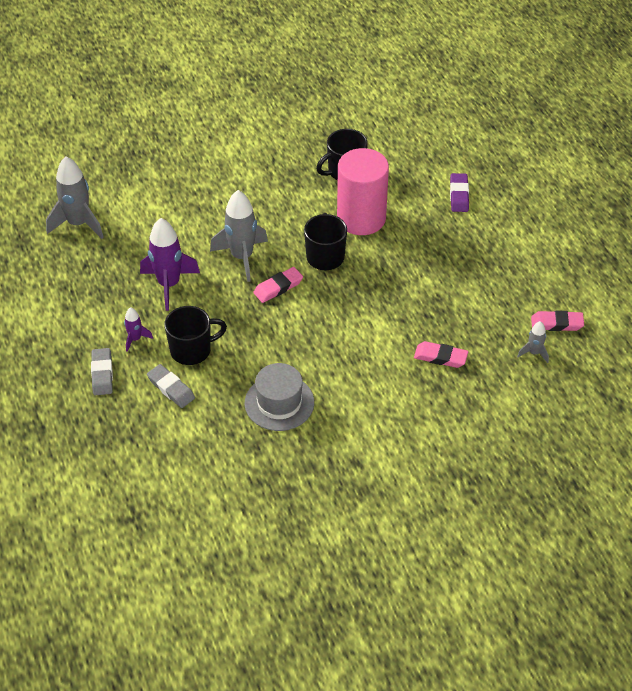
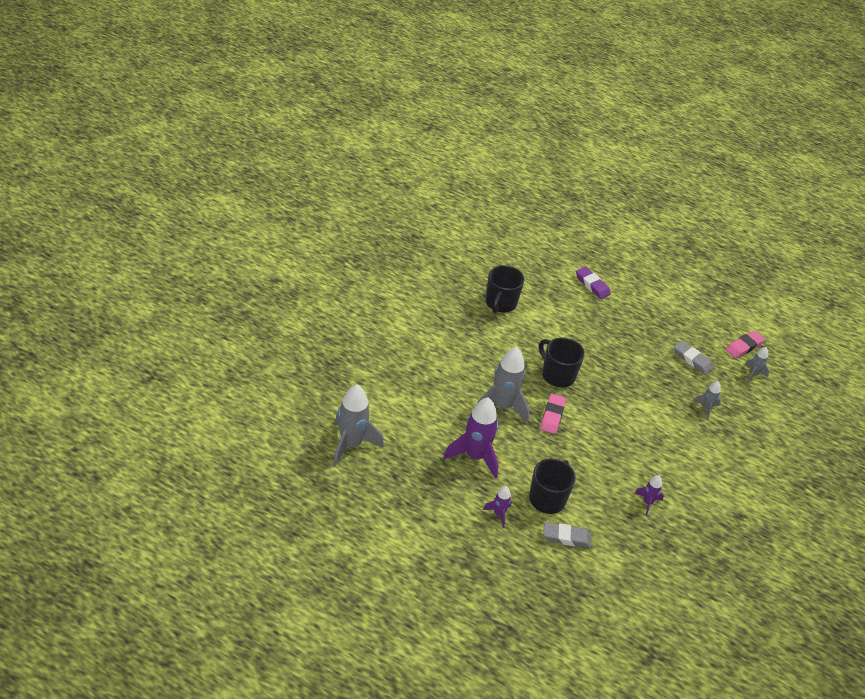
camera: 45 degrees left, 5 degrees down
(102, 374) = (506, 556): grey eraser -> grey eraser (692, 360)
(279, 403) = (647, 503): grey hat -> purple rocket
(361, 218) = (549, 333): pink cylinder -> none
(440, 357) = (706, 409): pink eraser -> grey rocket

